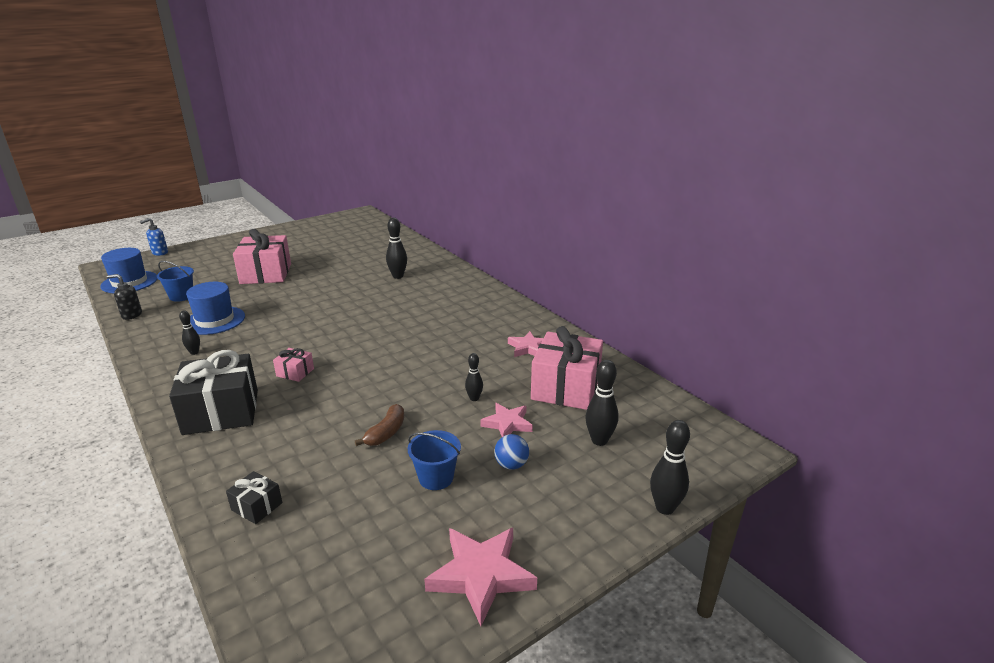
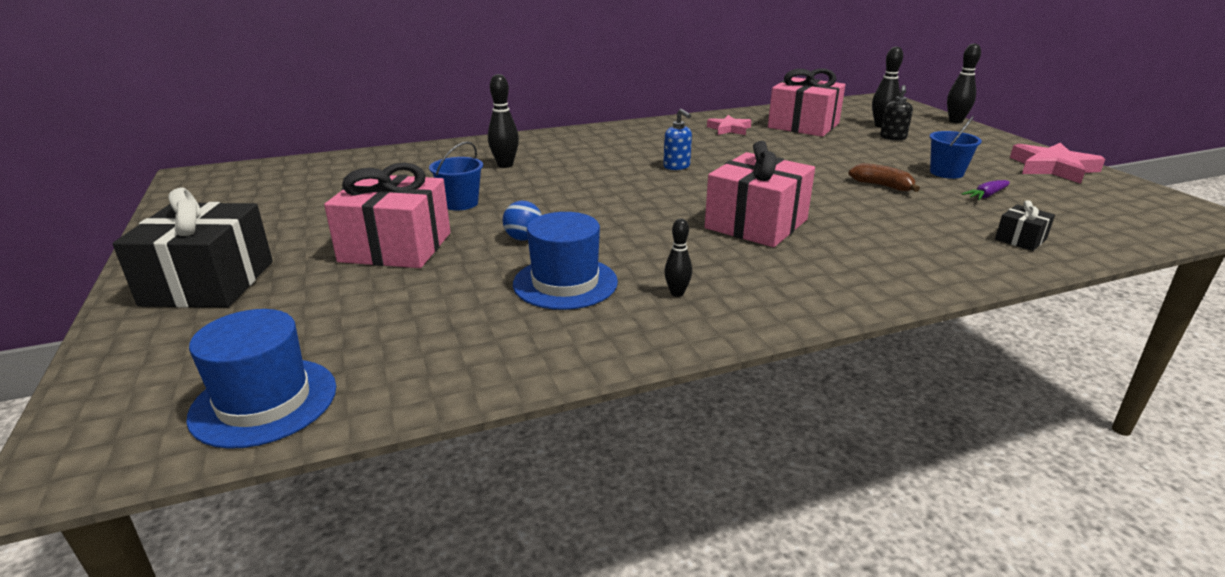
camera: 75 degrees left, 0 degrees up
(131, 315) = (478, 373): black soap dispenser -> black soap dispenser (893, 138)
(160, 253) = (91, 377): blue soap dispenser -> blue soap dispenser (677, 166)
(181, 296) = (425, 323): blue bucket -> blue bucket (460, 203)
(221, 412) = (850, 264): black gift -> black gift (208, 283)
(295, 372) = (756, 224): pink gift -> pink gift, size x2.18
(369, 499) = (986, 196): none -> purple carrot
(474, 398) = (820, 153): black bowling pin -> none
(507, 424) = (861, 146): pink star -> none
(511, 465) = (920, 150): blue ball -> blue ball (523, 238)

